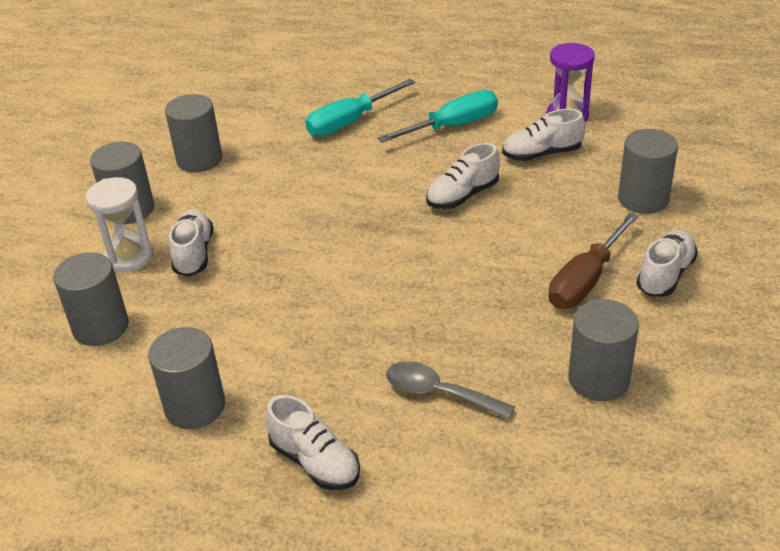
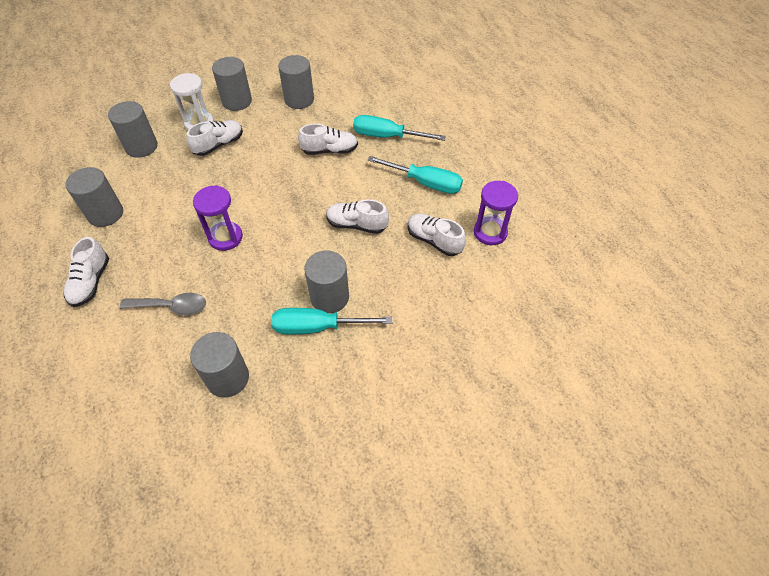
camera: 50 degrees right, 15 degrees up
(370, 305) = (225, 237): none -> purple hourglass
(439, 393) = (171, 307): grey spoon -> grey spoon turned 105 degrees clockwise
(586, 280) = (318, 327): brown screwdriver -> turquoise screwdriver
(643, 199) = (429, 318): grey cylinder -> grey cylinder (329, 297)
(665, 275) = (354, 368): white shoe -> white shoe (329, 150)

